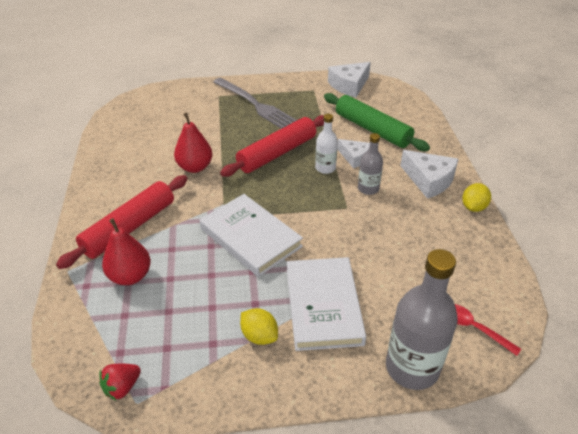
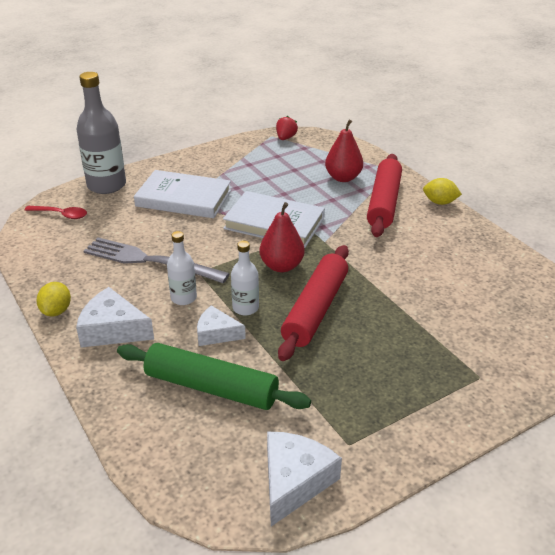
camera: 155 degrees right, 5 degrees down
(195, 167) = (390, 266): red pear -> red pear (281, 266)
(254, 104) = (413, 379): grey fork -> grey fork (151, 261)
(259, 336) = (220, 174): yellow lemon -> yellow lemon (440, 202)
(323, 306) = (183, 198): white book -> white book turned 45 degrees counterclockwise
(368, 189) = (183, 298): grey bottle -> white bottle

